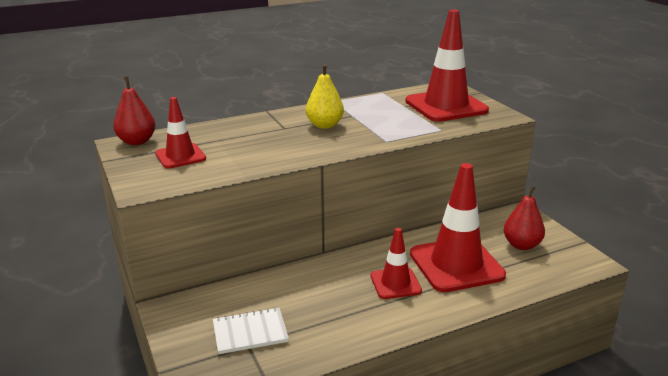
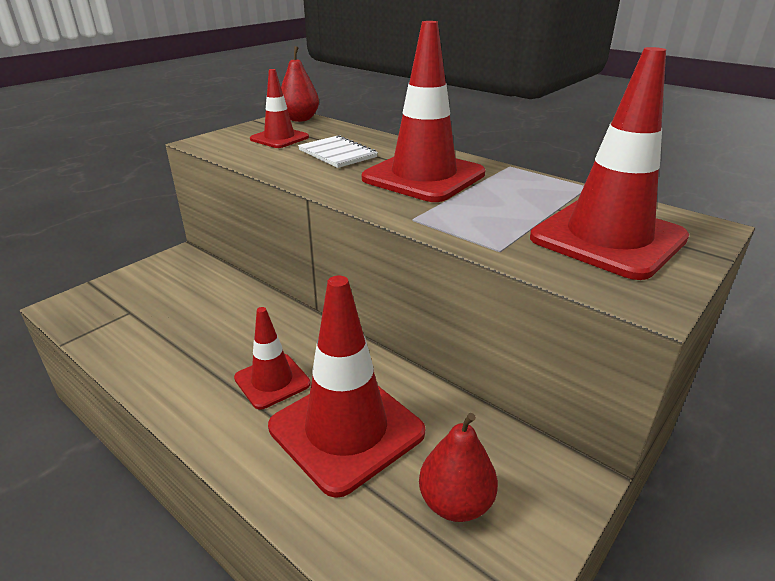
camera: 65 degrees right, 5 degrees up
(250, 332) = (149, 307): white notebook -> white notebook (337, 154)
(324, 125) = (423, 176): yellow pear -> red traffic cone

